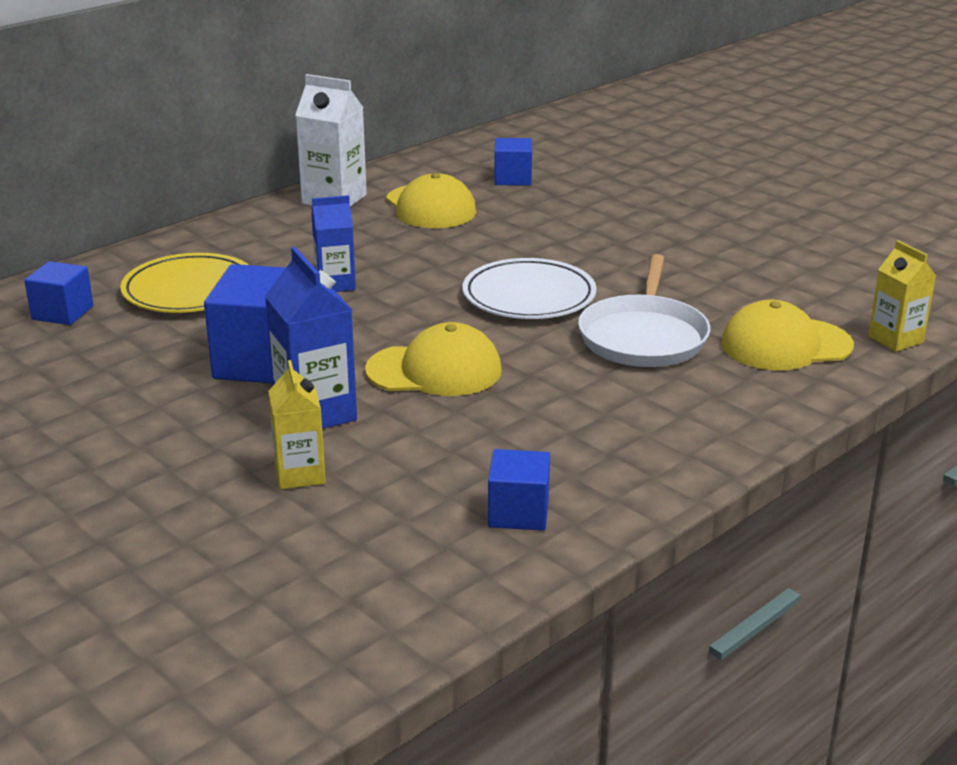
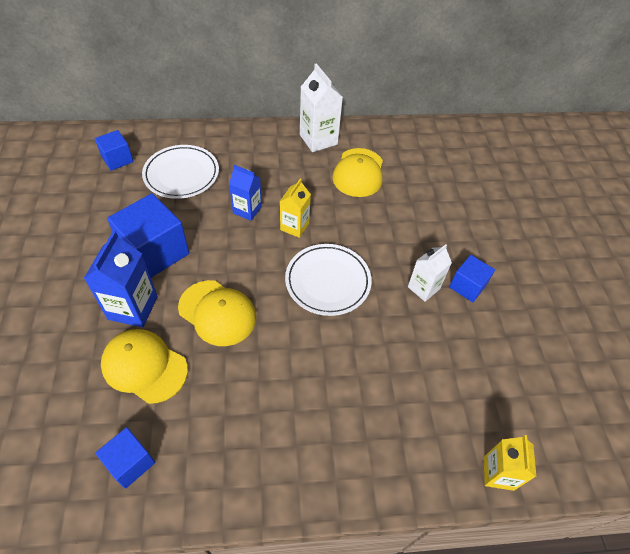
camera: 35 degrees right, 25 degrees up
(189, 290) = (181, 174): yellow plate -> white plate
(300, 474) = (78, 351): yellow carton -> yellow carton (294, 226)
(512, 178) = (427, 172): blue cube -> blue cube (467, 286)
(641, 259) = (423, 288): none -> white carton
(643, 337) = (349, 360): white pan -> none
(786, 345) = (422, 427): yellow cap -> yellow cap (144, 366)

